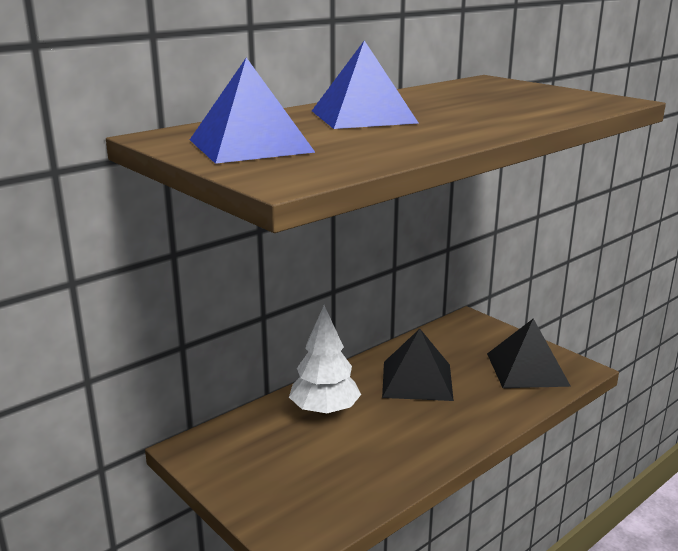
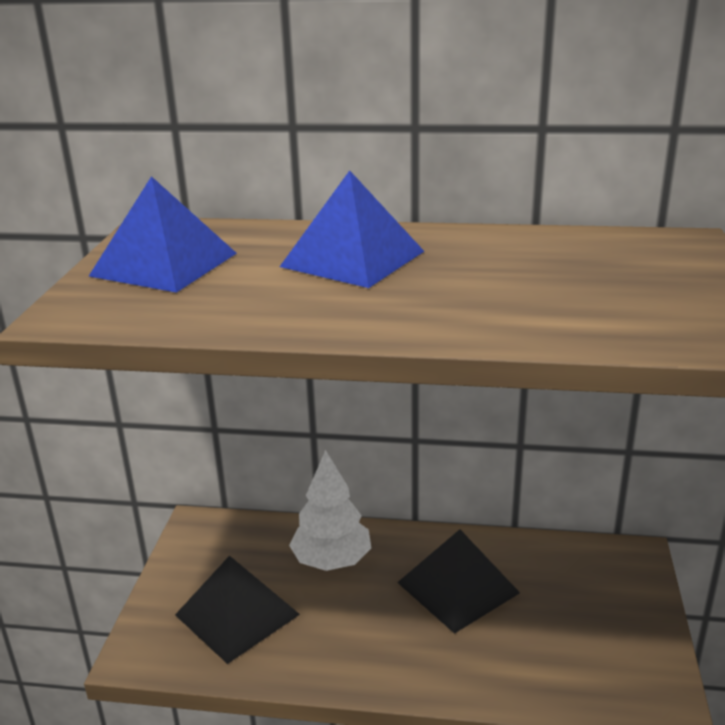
camera: 50 degrees right, 5 degrees up
(527, 369) = (596, 657): black pyramid -> black pyramid (237, 614)

